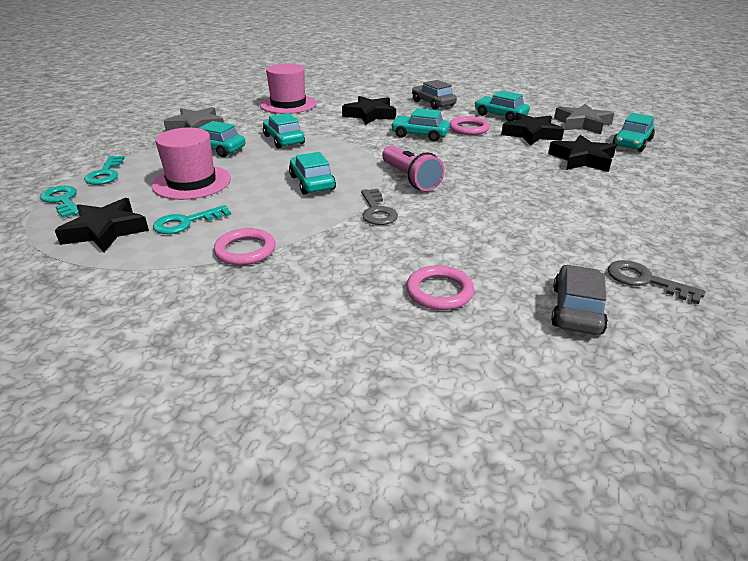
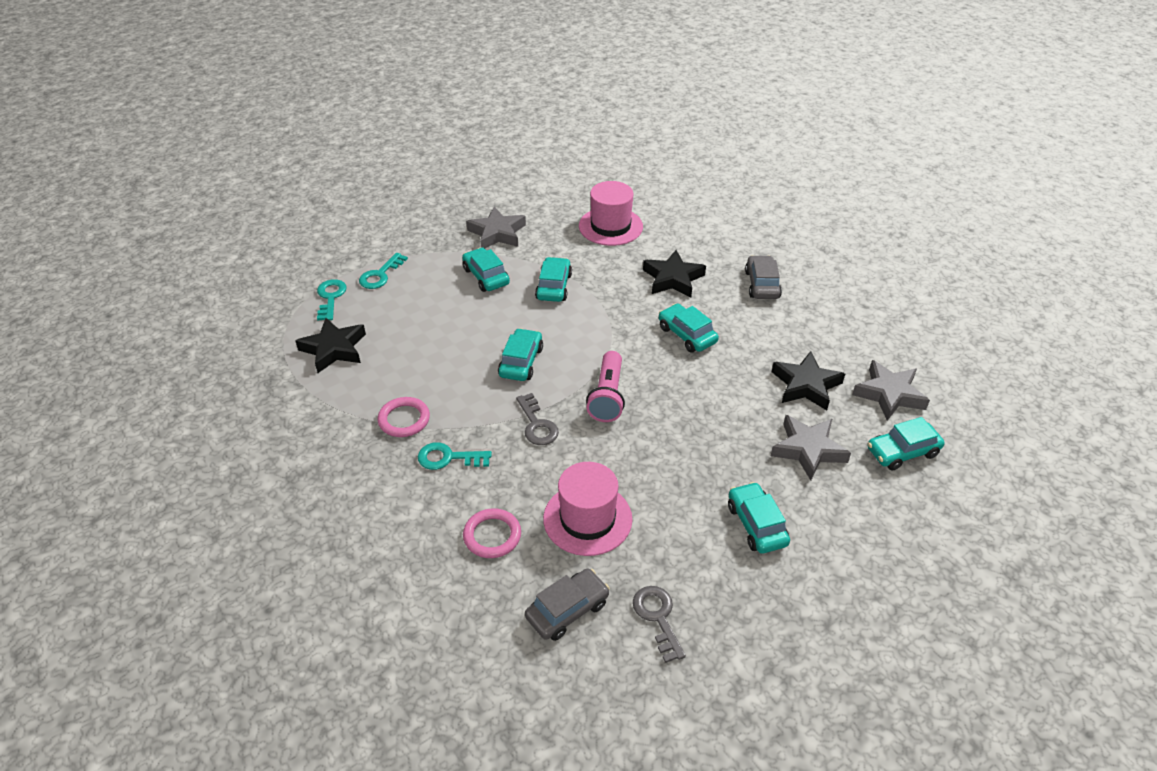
camera: 35 degrees right, 10 degrees up
(186, 222) = (390, 366): turquoise key -> turquoise key (448, 458)
(192, 182) = (432, 316): pink hat -> pink hat (587, 519)
(377, 211) = (537, 425): grey key -> grey key turned 45 degrees counterclockwise
(468, 129) = (748, 346): pink ring -> none
(500, 115) = (812, 338): turquoise car -> turquoise car (756, 524)
(582, 159) = (808, 450): black star -> grey star

